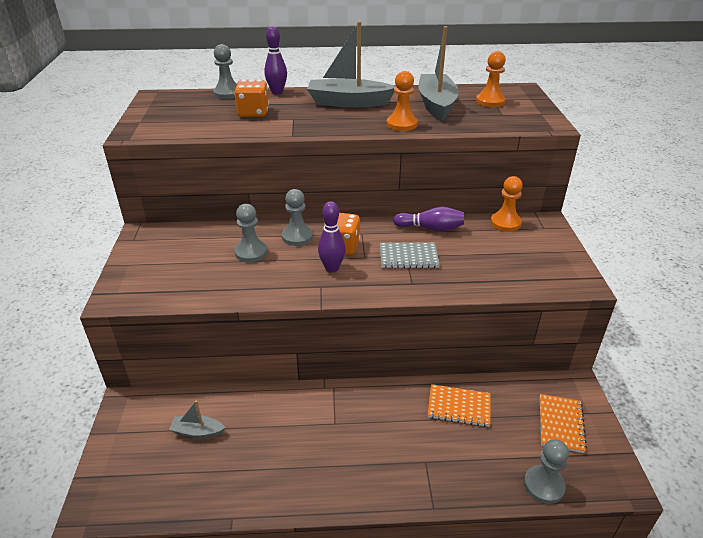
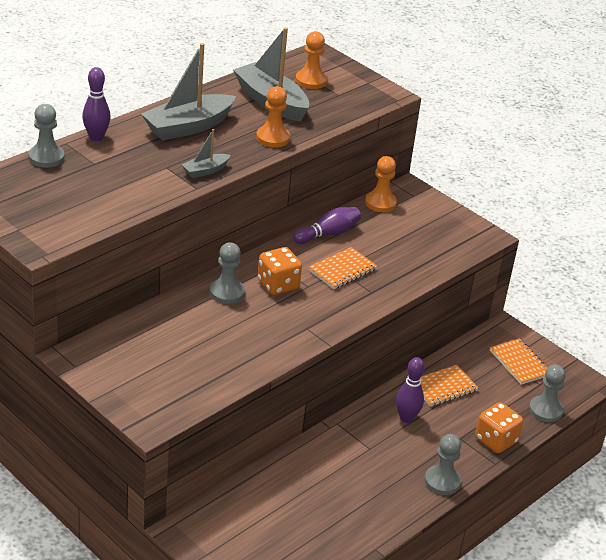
camera: 45 degrees left, 0 degrees up
(197, 432) = (274, 514): grey boat -> grey boat (205, 171)
(251, 252) = (208, 326): grey pawn -> grey pawn (442, 481)
(253, 113) = (117, 174): orange dice -> orange dice (495, 440)
(332, 268) = (295, 308): purple bowling pin -> purple bowling pin (406, 418)
(408, 257) = (342, 270): grey notebook -> orange notebook

